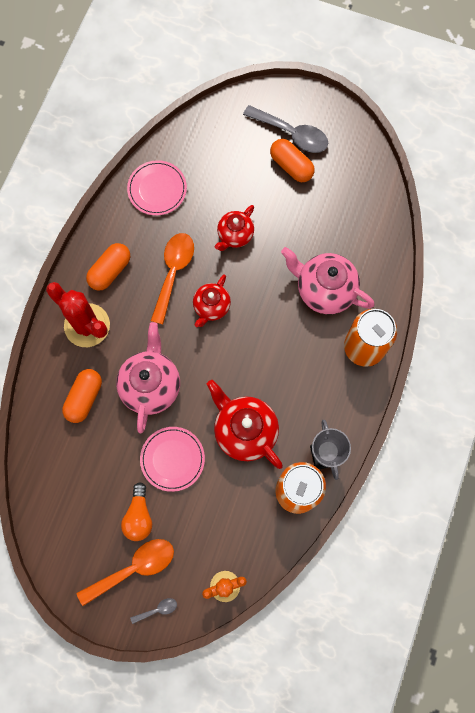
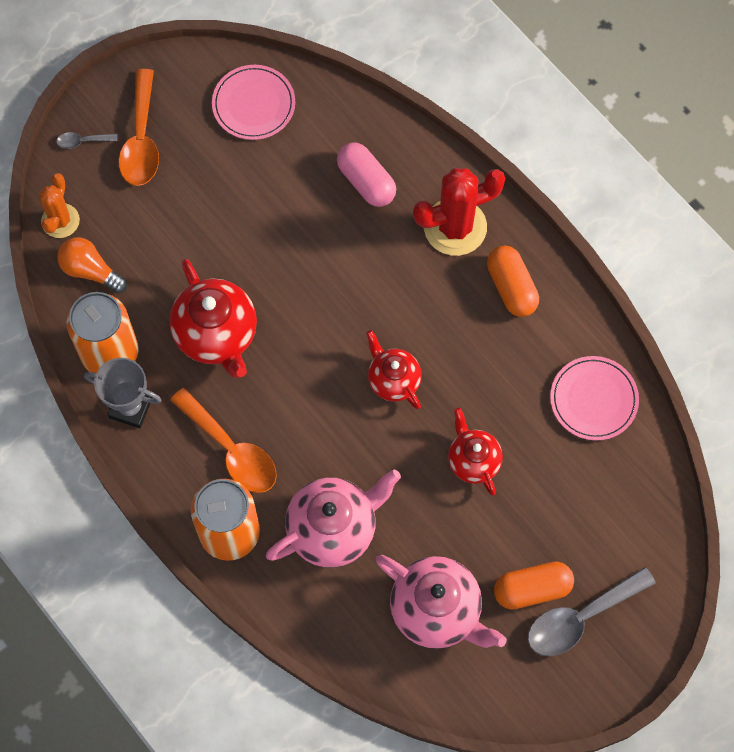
camera: 120 degrees right, 5 degrees down
(84, 398) = (366, 182): orange capsule -> pink capsule
(139, 516) = (194, 172): orange light bulb -> orange light bulb (90, 270)
(151, 385) = (336, 260): pink teapot -> pink teapot (437, 611)
(157, 610) = (82, 141): grey spoon -> grey spoon turned 75 degrees clockwise
(172, 459) = (234, 239): pink plate -> pink plate (253, 104)
(173, 273) = (465, 359): orange spoon -> orange spoon (231, 450)
(245, 431) = (216, 335): red teapot -> red teapot turned 75 degrees clockwise

